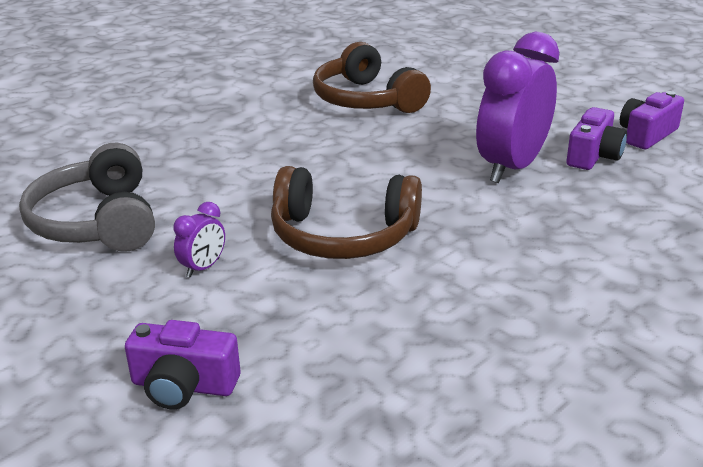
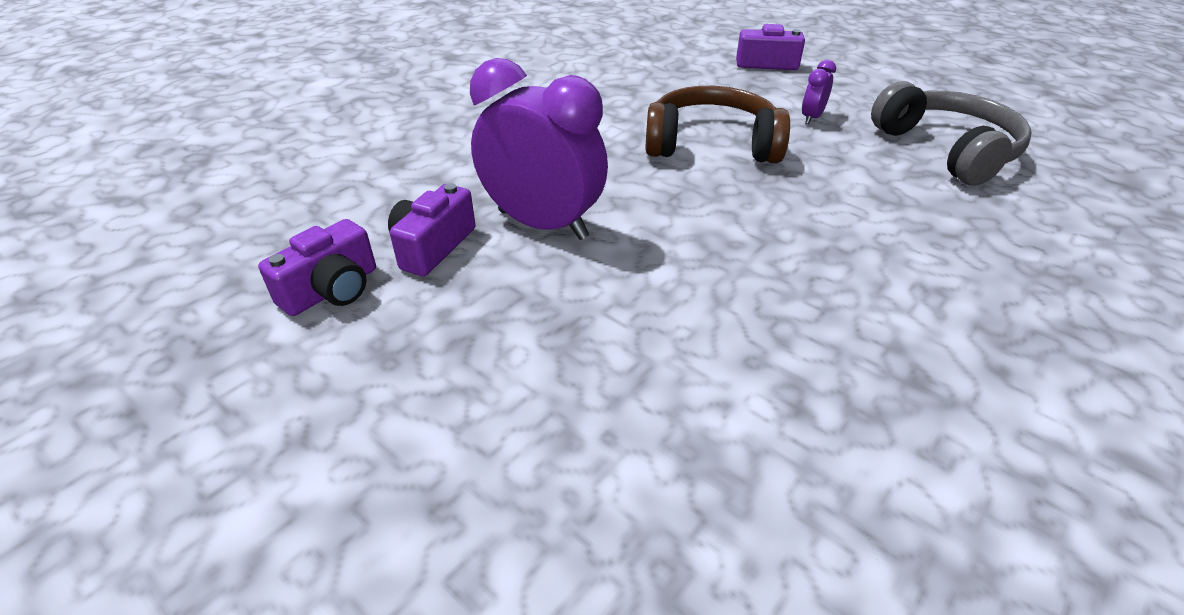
camera: 175 degrees right, 10 degrees up
(366, 100) = (772, 371): brown headphones -> none
(512, 168) = (542, 224): purple clock -> purple clock turned 90 degrees counterclockwise

